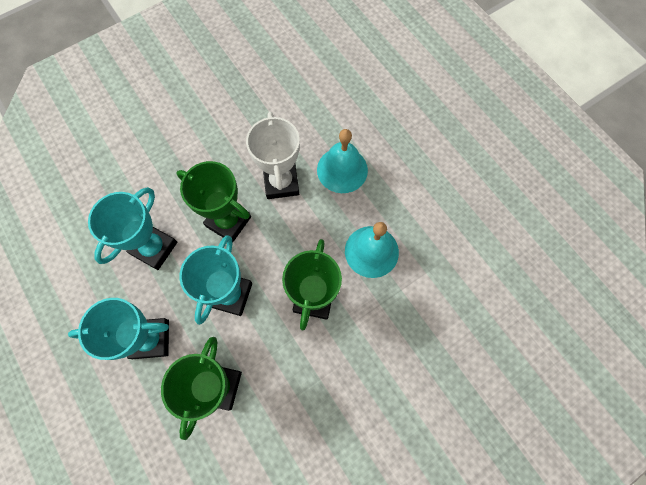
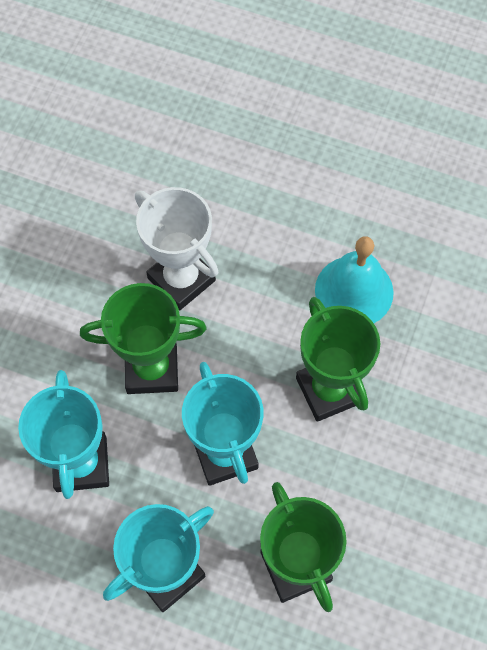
camera: 35 degrees left, 5 degrees down
(342, 170) = (245, 217): turquoise bell -> none

